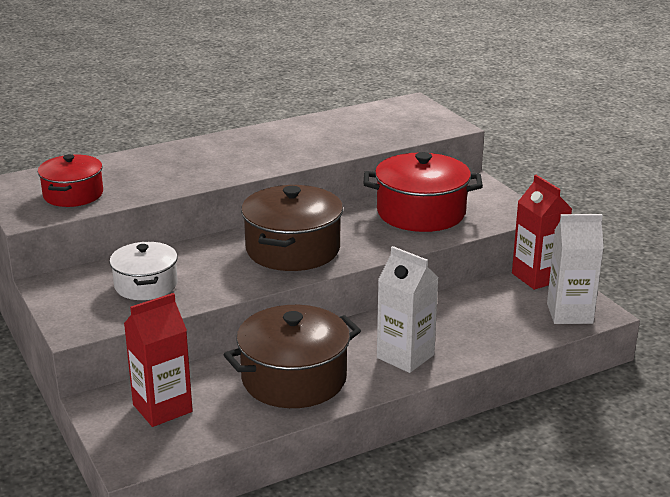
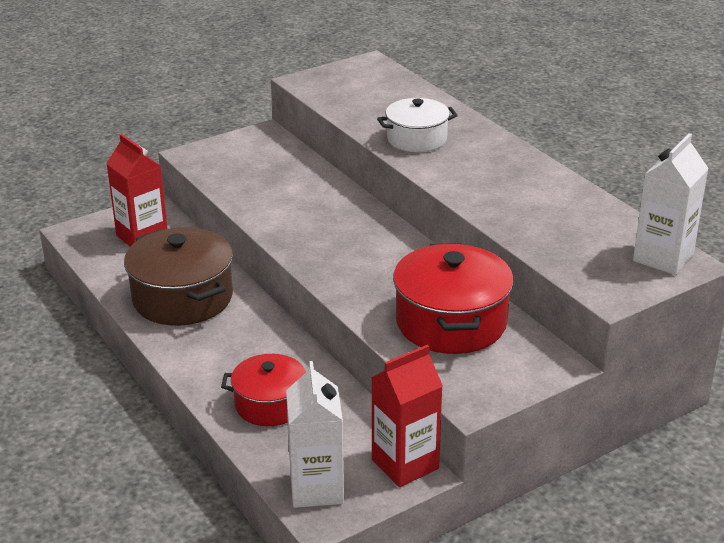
camera: 85 degrees right, 5 degrees up
(73, 194) = (351, 92): red pot -> red pot (270, 404)
(146, 285) = (265, 175): white pot -> white pot (417, 139)
(293, 249) = (344, 243): brown pot -> none
(405, 356) = (220, 362): white carton -> white carton (663, 258)

